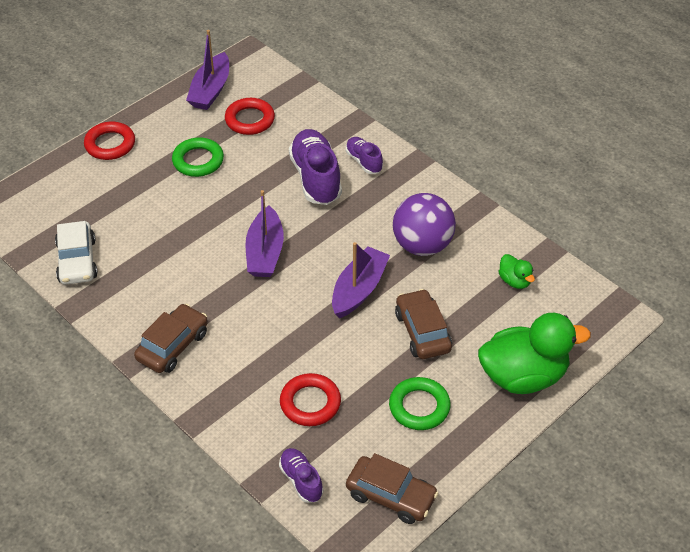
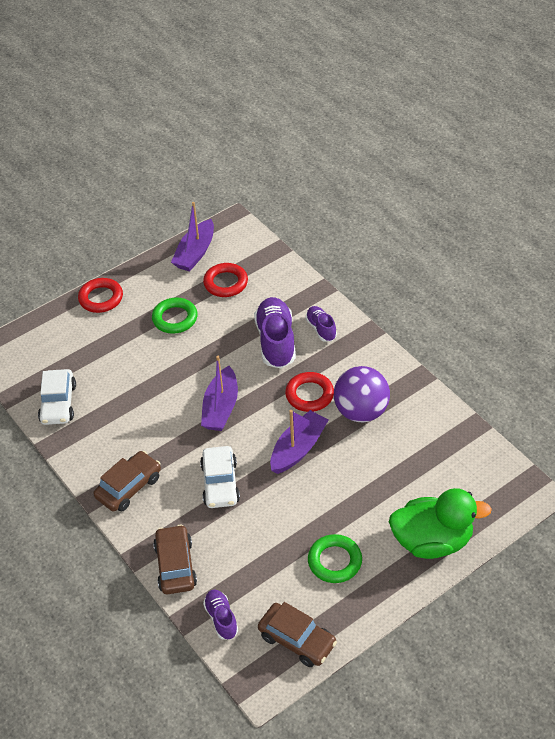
camera: 10 degrees right, 0 degrees up
(277, 333) = (220, 483): none -> white car
(310, 403) = (240, 549): red ring -> red ring (309, 395)
(422, 332) = (348, 492): brown car -> brown car (175, 565)
(514, 281) = (439, 451): green duck -> none

